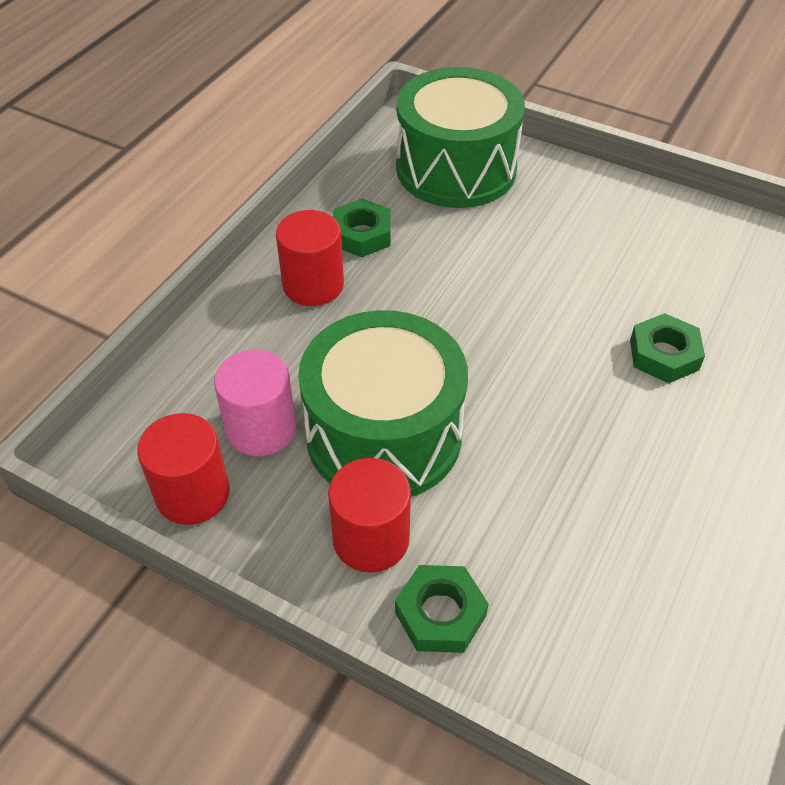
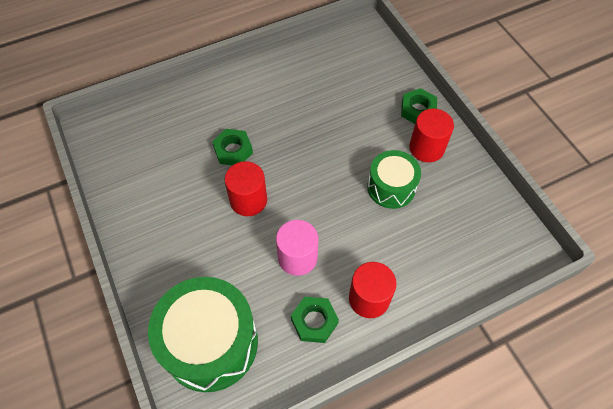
camera: 145 degrees left, 10 degrees up
(193, 494) = (494, 209): red cylinder -> red cylinder (248, 200)
(261, 429) = (447, 223): pink cylinder -> pink cylinder (297, 257)
(384, 435) = (391, 187): green drum -> green drum, size x0.59

